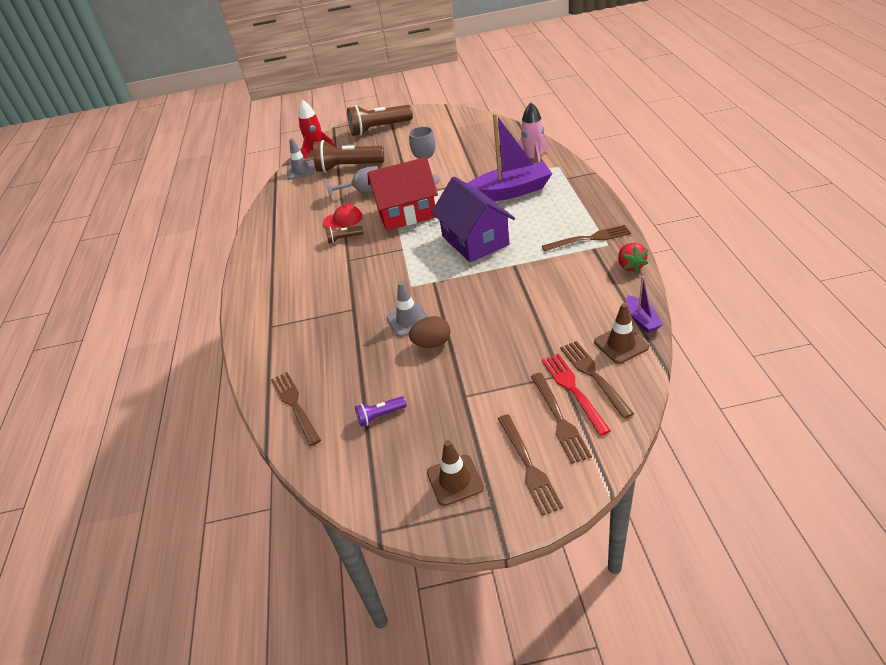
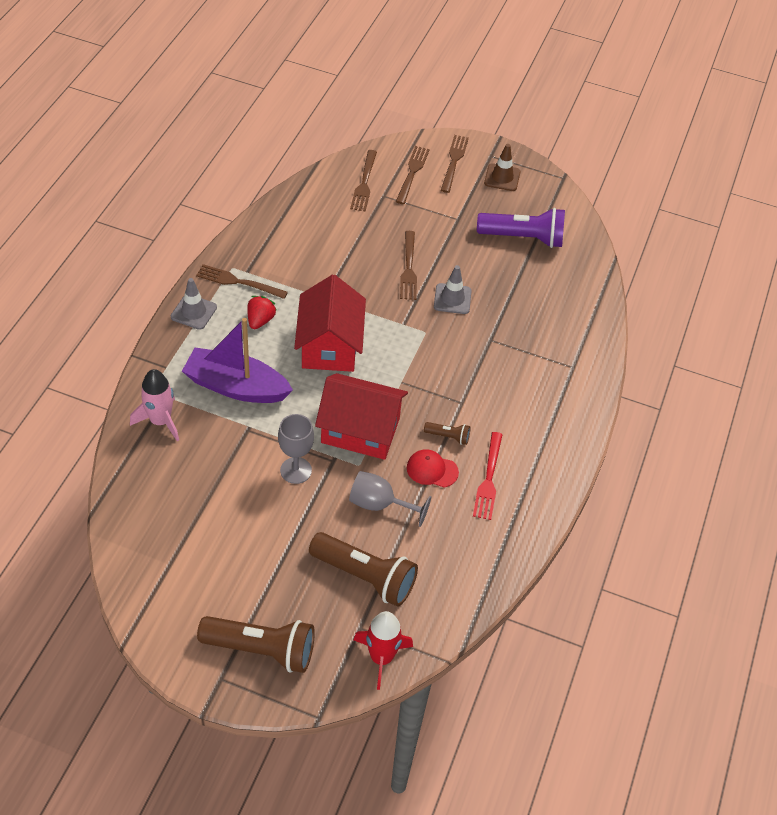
camera: 160 degrees left, 10 degrees up
(295, 405) = (581, 280): brown fork -> brown fork (409, 268)
(301, 171) = (428, 620): grey traffic cone -> grey traffic cone (194, 312)
(380, 416) = (523, 238): purple flashlight -> purple flashlight, size x2.18
(432, 343) = (449, 268): brown egg -> none
(475, 240) = (330, 345): purple house -> red house
(573, 390) = (386, 183): red fork -> red fork (488, 479)
(621, 344) = (324, 190): brown traffic cone -> none
(630, 266) = (243, 238): red strawberry -> red strawberry (260, 320)
(642, 320) = (290, 197): purple boat -> none

